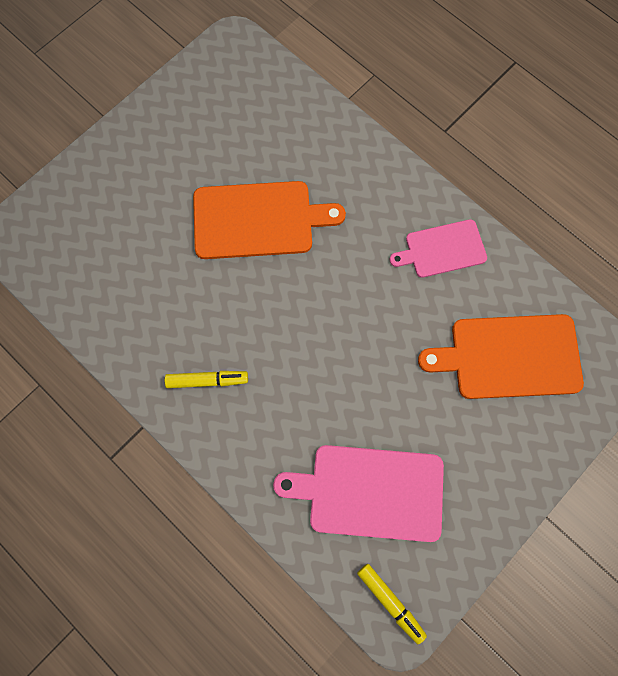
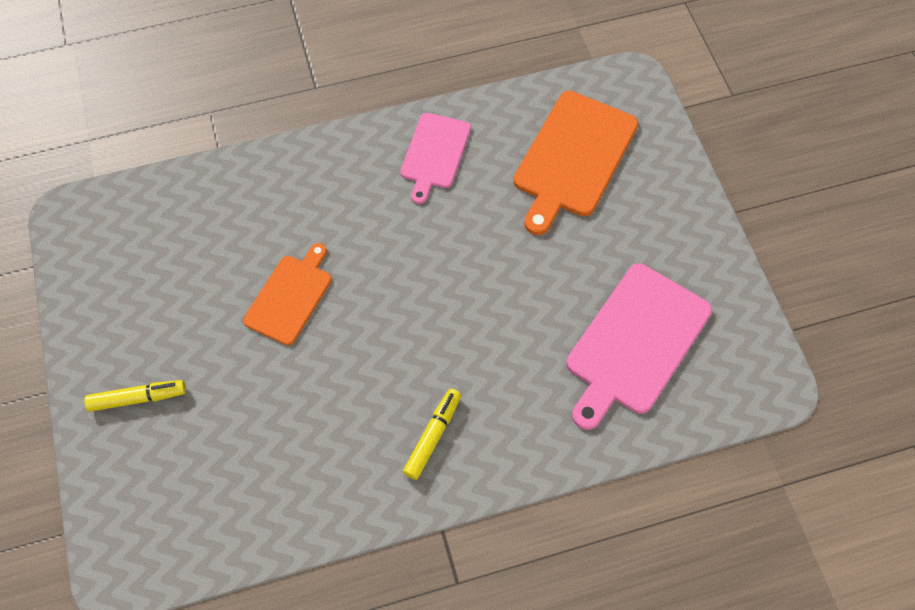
camera: 60 degrees left, 10 degrees down
(258, 220) = (290, 296): orange cutting board -> orange cutting board, size x0.62
(390, 602) = (748, 380): yellow marker -> yellow marker (137, 398)

